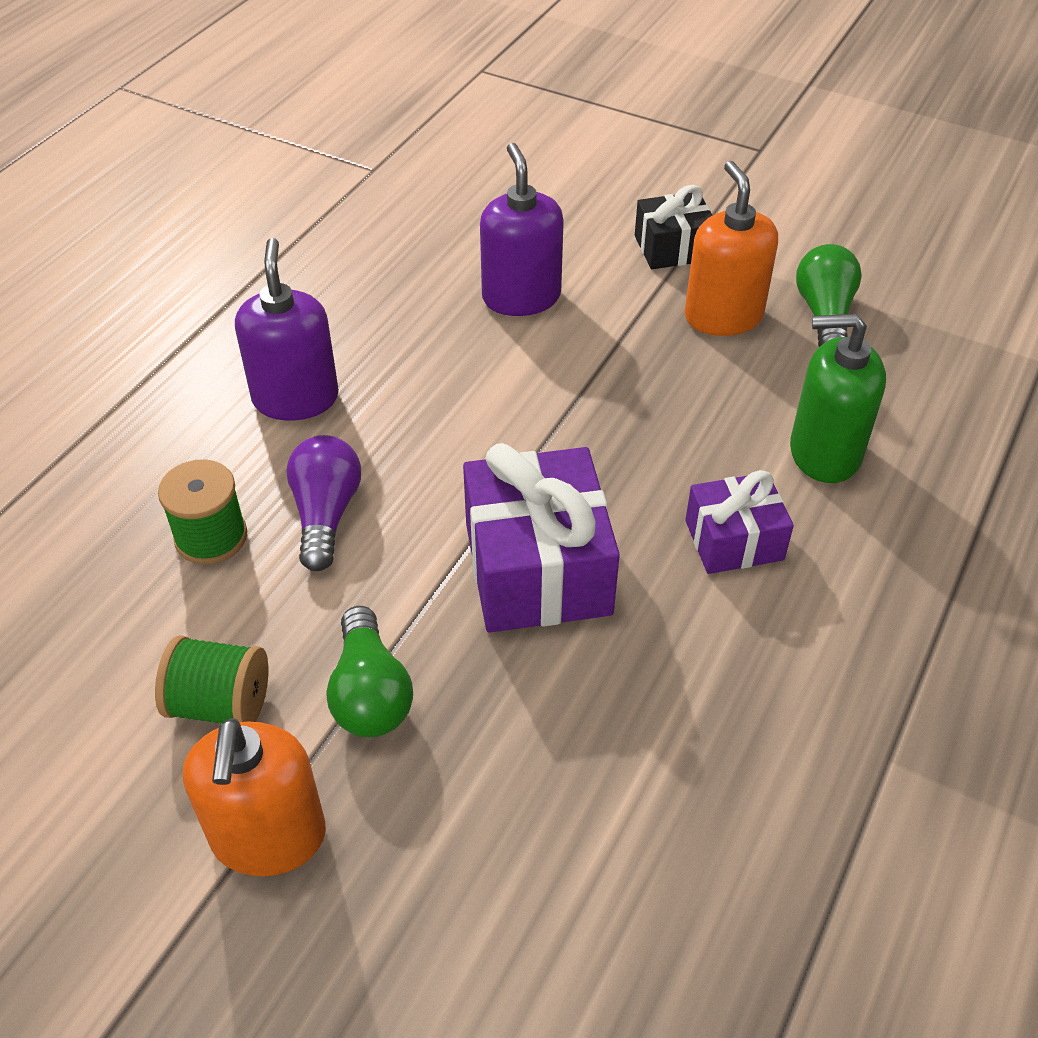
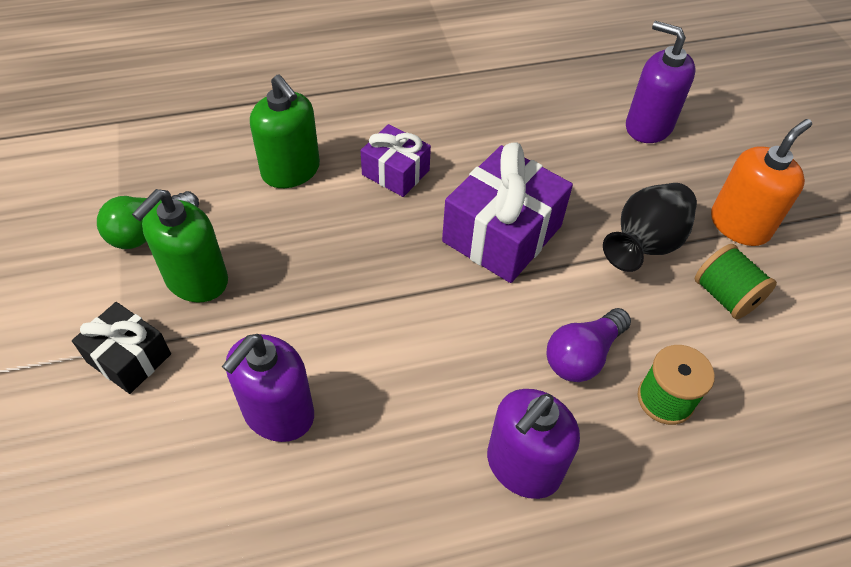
camera: 135 degrees left, 5 degrees up
(370, 693) = (644, 244): green light bulb -> black vase
(541, 918) = (648, 126): none -> purple soap dispenser
(723, 316) = (196, 280): orange soap dispenser -> green soap dispenser

